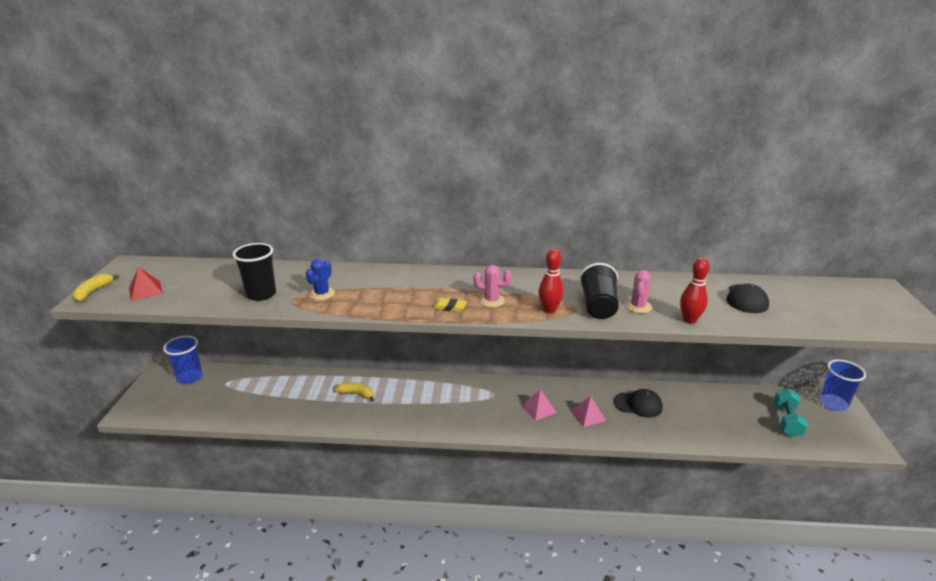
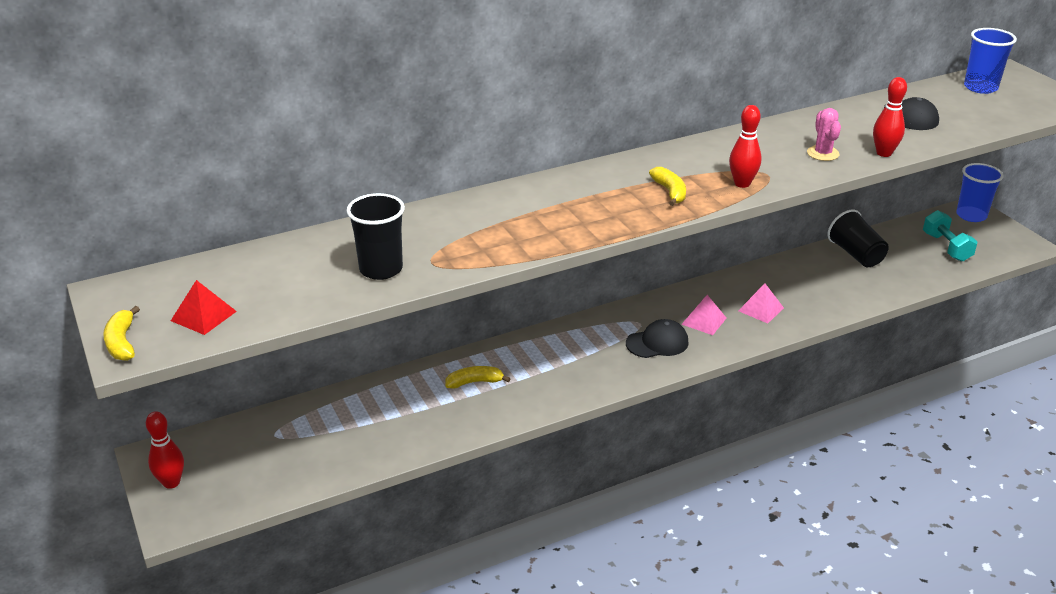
camera: 30 degrees left, 5 degrees up
(153, 389) = (171, 482): none -> red bowling pin
(190, 377) = (210, 448): blue cup -> blue cup (980, 87)
(322, 294) = (460, 244): blue cactus -> none
(450, 307) = (634, 213): yellow eraser -> none
(491, 301) = (670, 192): pink cactus -> yellow banana
(598, 306) = (785, 165): black cup -> black cup (855, 254)
(638, 405) = (800, 280): black cap -> black cap (657, 343)

